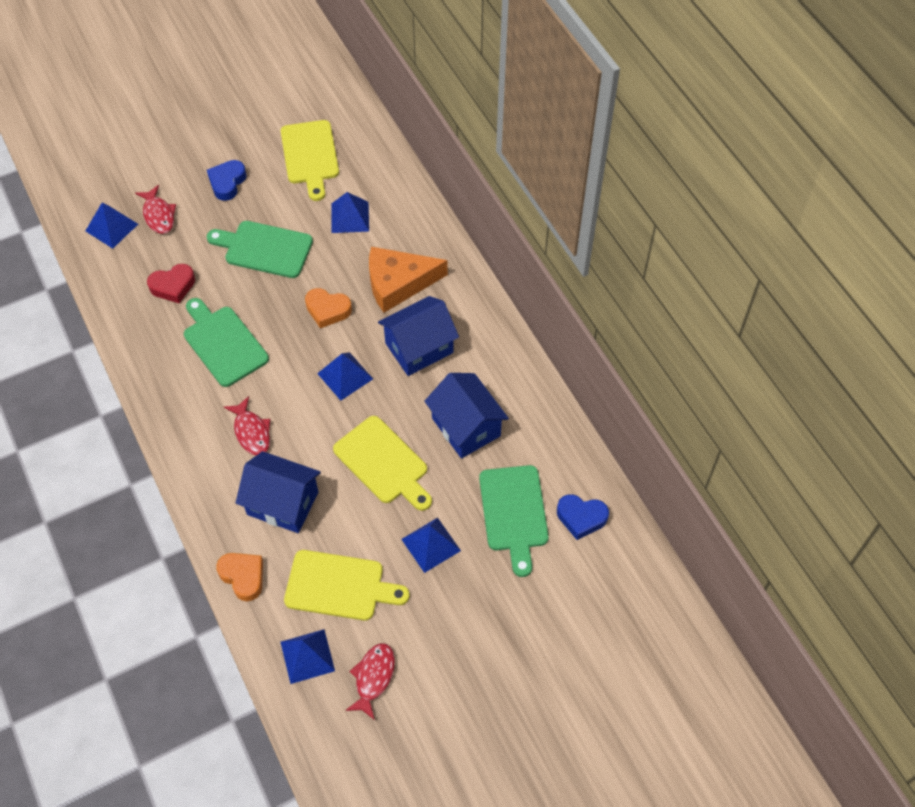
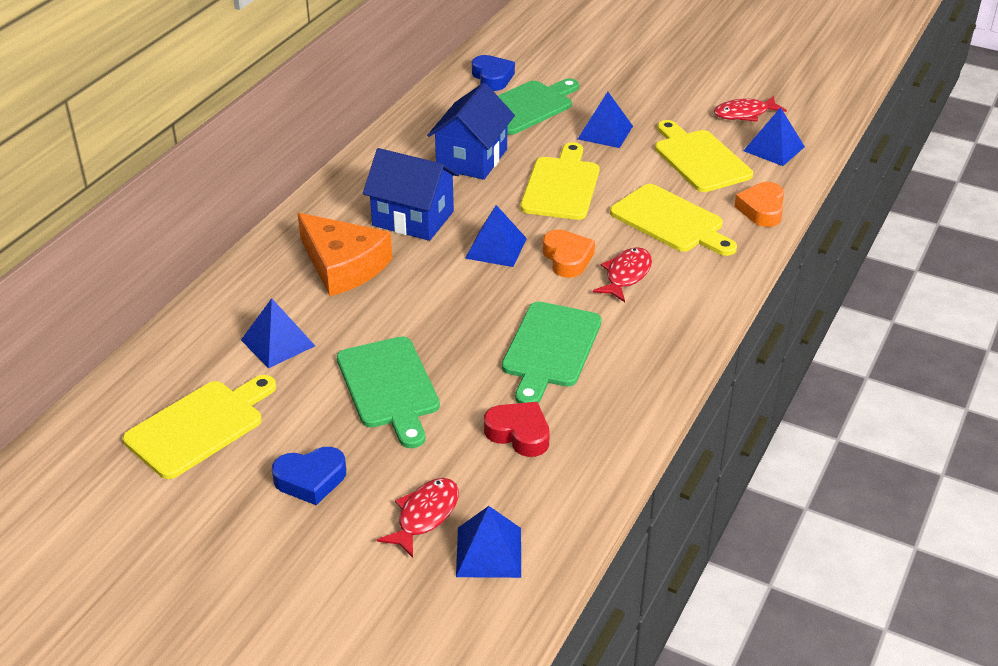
camera: 125 degrees left, 20 degrees down
(282, 503) = (670, 221): blue house -> yellow cutting board
(327, 310) = (428, 297): orange heart -> orange heart (567, 258)

